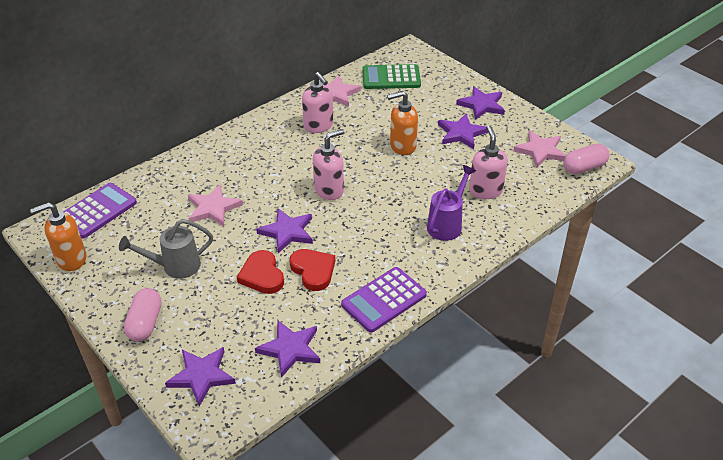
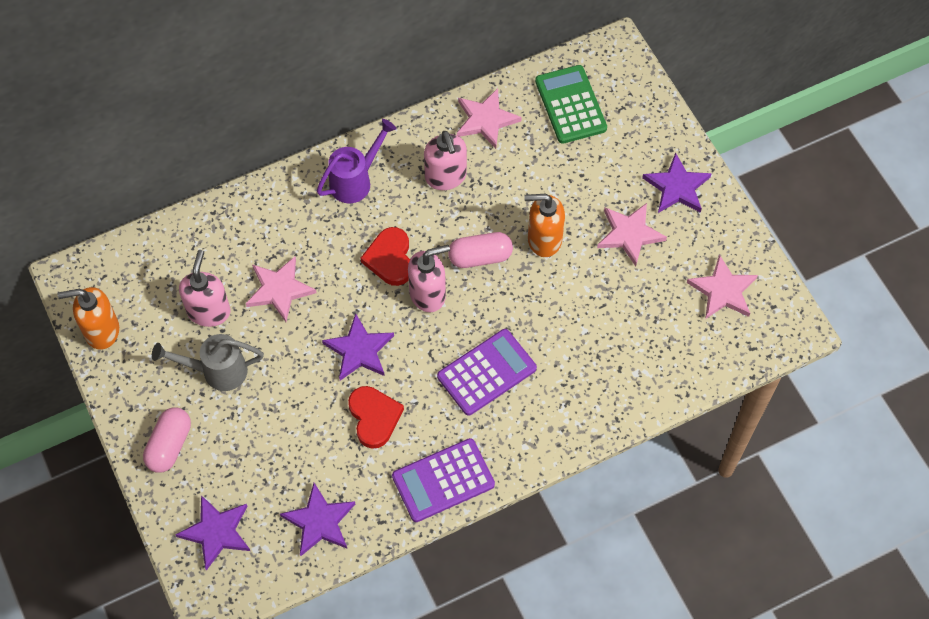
camera: 15 degrees right, 20 degrees up
(97, 211) = (142, 261): purple calculator -> purple calculator (486, 372)
(262, 275) = (313, 409): red heart -> red heart (390, 259)
(391, 78) = (570, 105): green calculator -> green calculator turned 60 degrees clockwise
(447, 224) = (556, 385): purple watering can -> purple watering can (355, 181)
(461, 133) = (629, 234): purple star -> pink star
(485, 191) = (624, 342): pink soap dispenser -> pink soap dispenser (209, 311)
(584, 167) = (768, 333): pink capsule -> pink capsule (480, 257)

